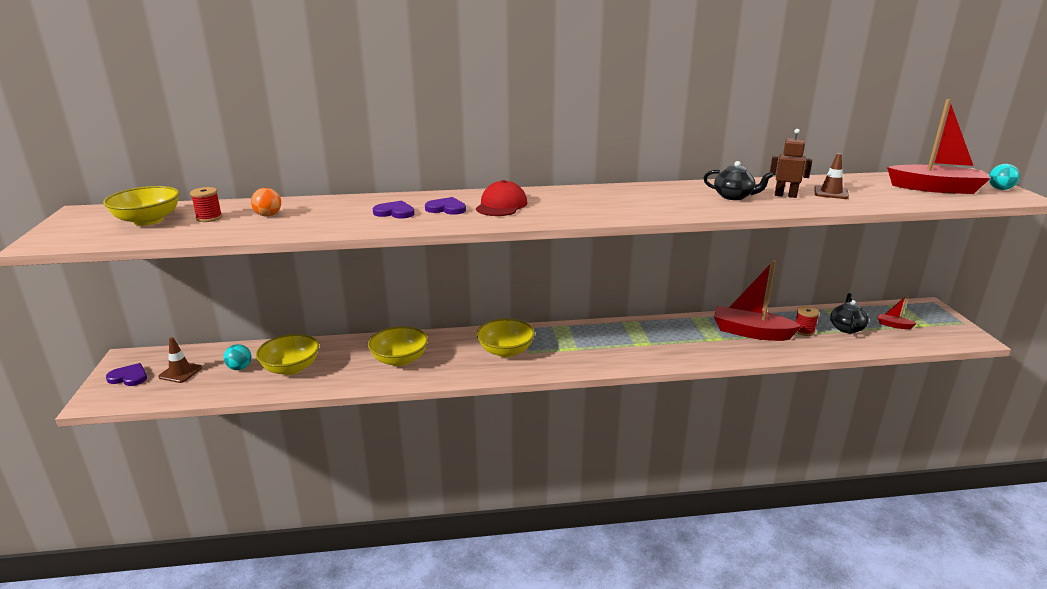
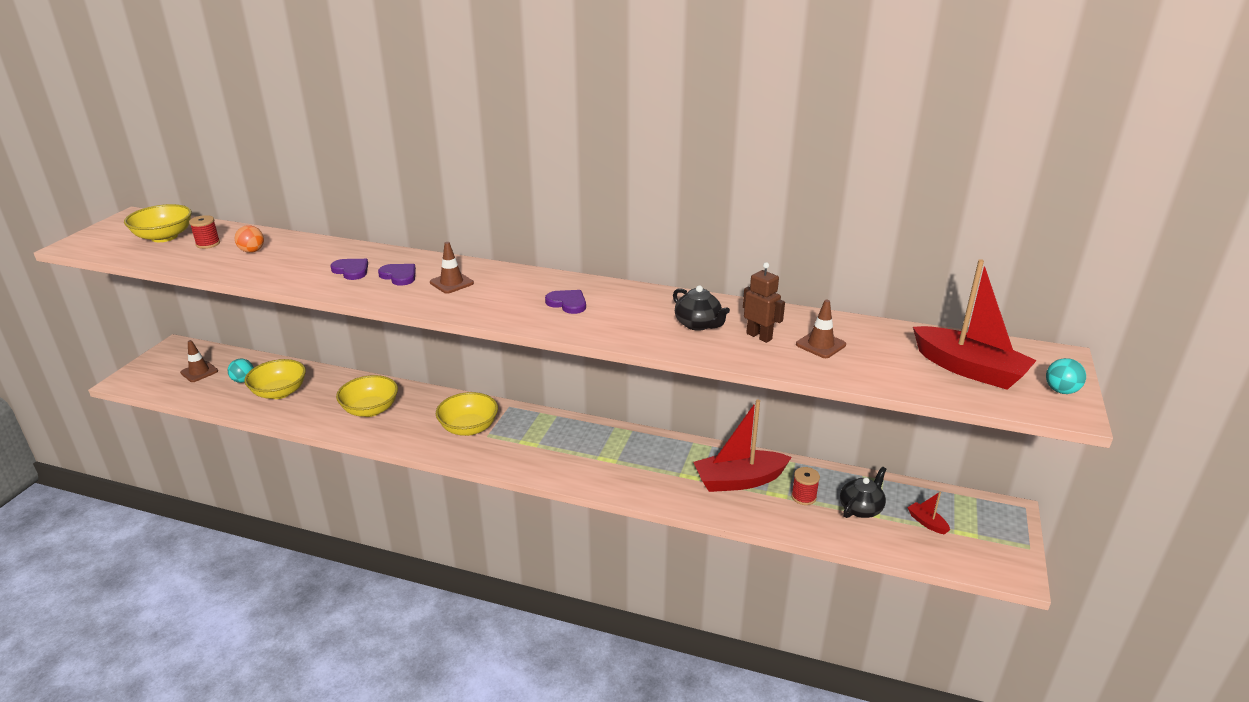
camera: 25 degrees right, 5 degrees up
(129, 377) = (162, 366): purple heart -> purple heart (567, 303)
(501, 205) = (451, 283): red cap -> brown traffic cone
(751, 332) = (739, 480): red boat -> red boat turned 60 degrees counterclockwise

